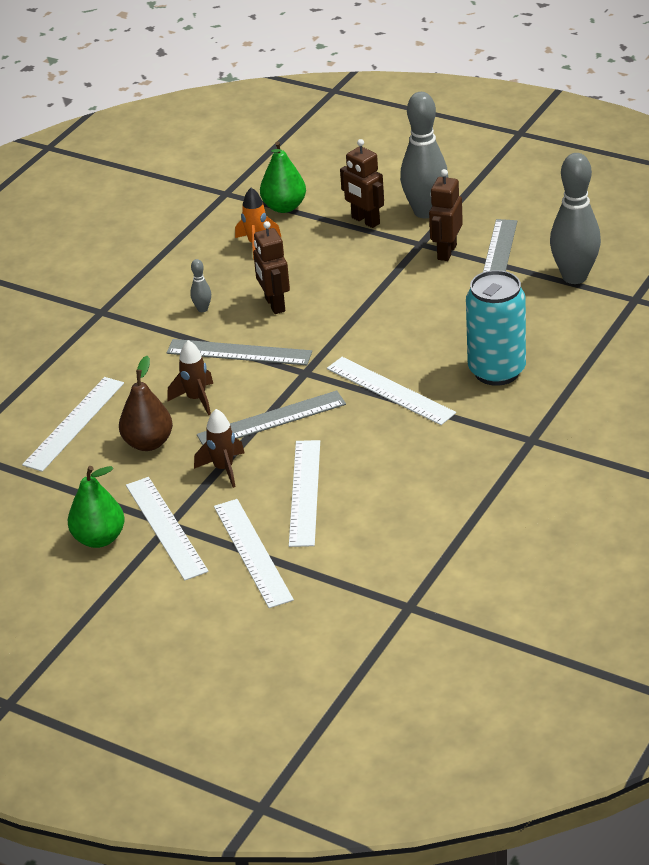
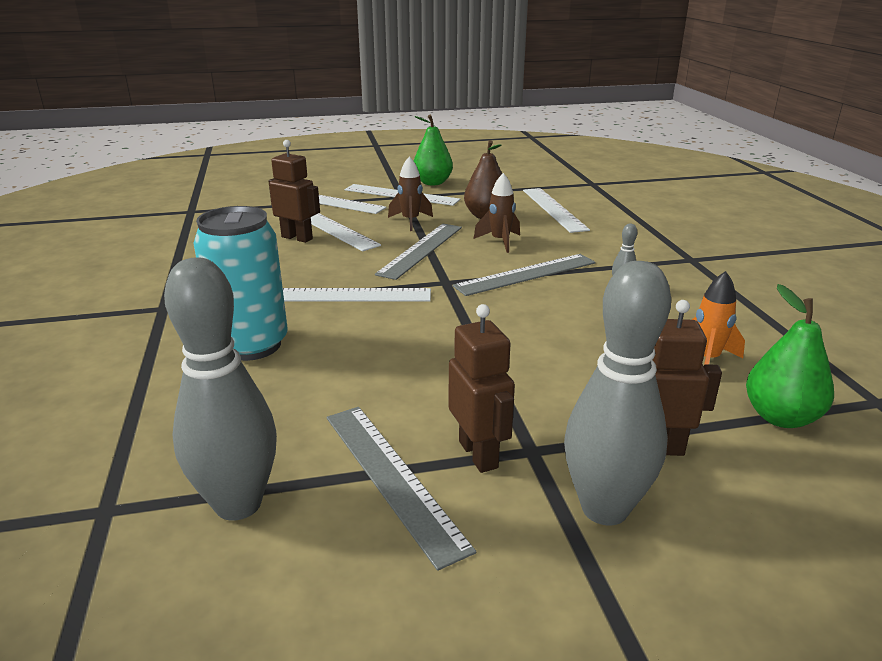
camera: 135 degrees right, 10 degrees down
(274, 305) = (569, 315): brown robot -> brown robot (297, 238)

